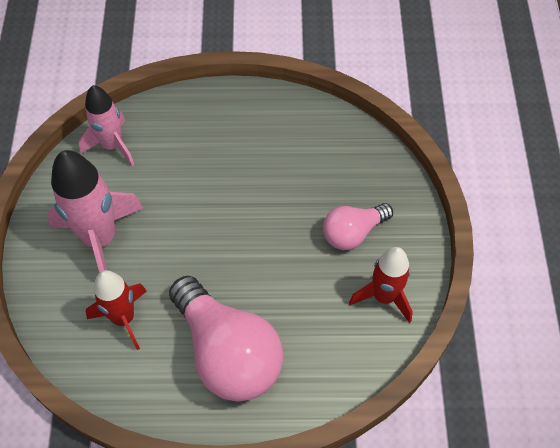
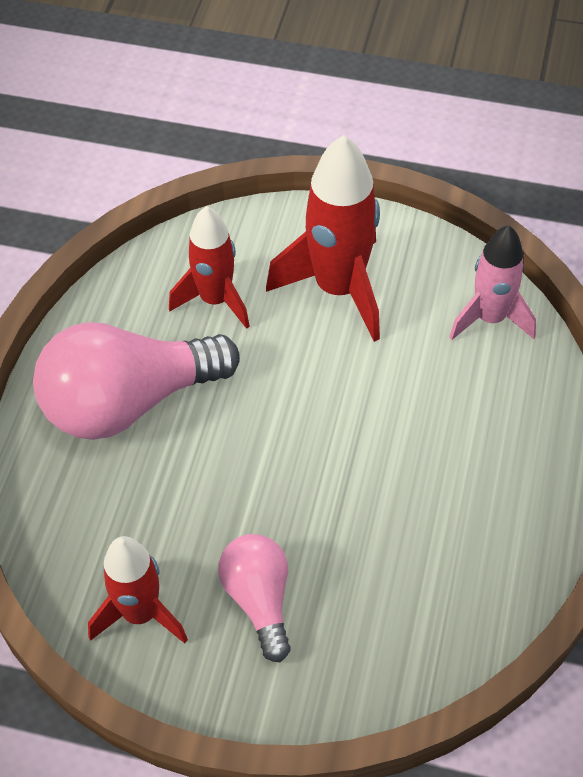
camera: 105 degrees right, 5 degrees down
(100, 239) = (338, 289): pink rocket -> red rocket

